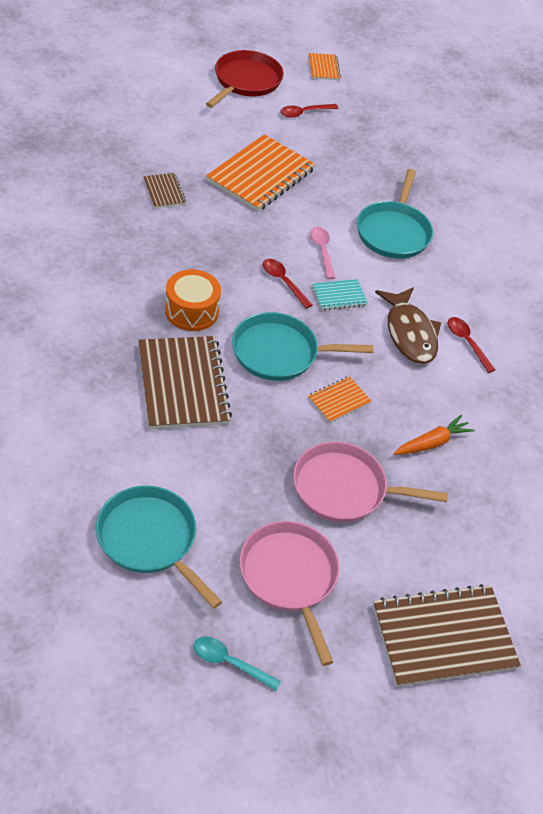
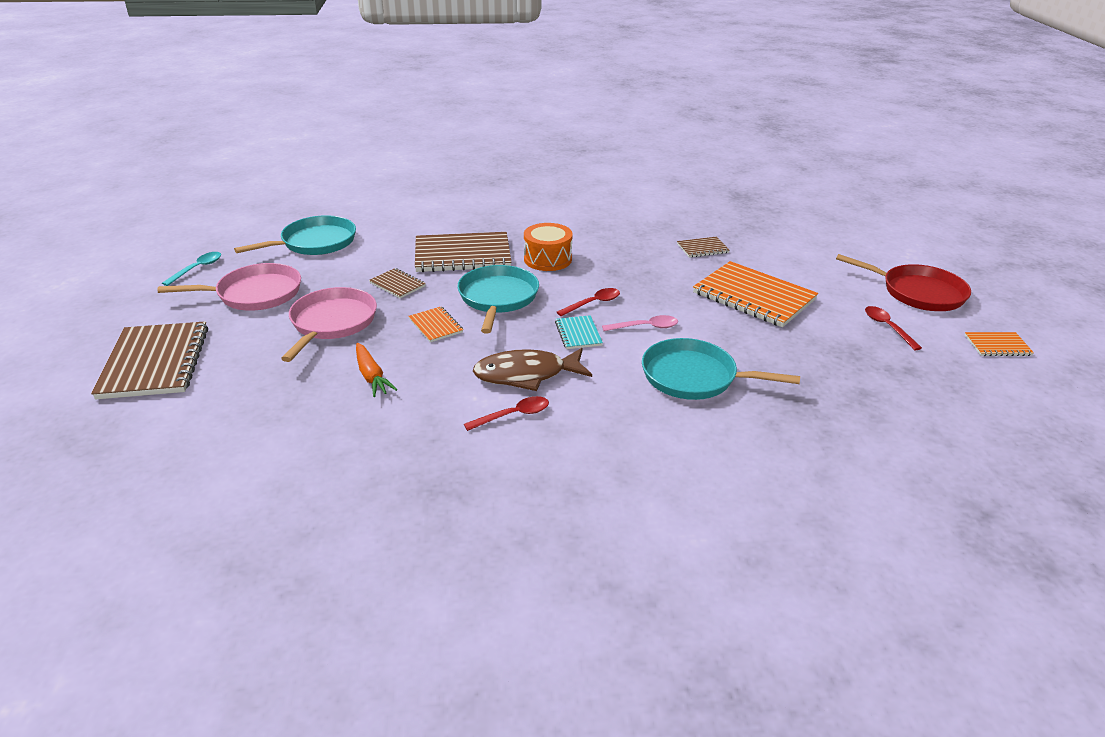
camera: 100 degrees right, 15 degrees down
(257, 439) = (397, 284): none -> brown notebook

